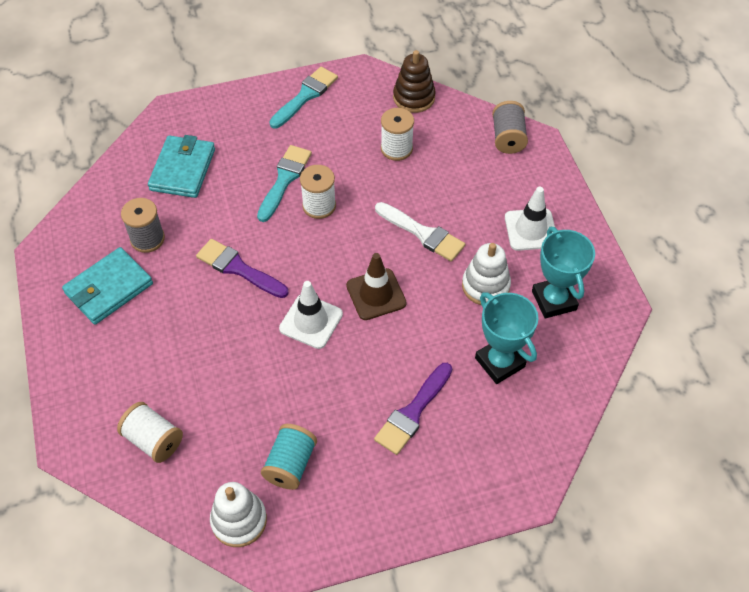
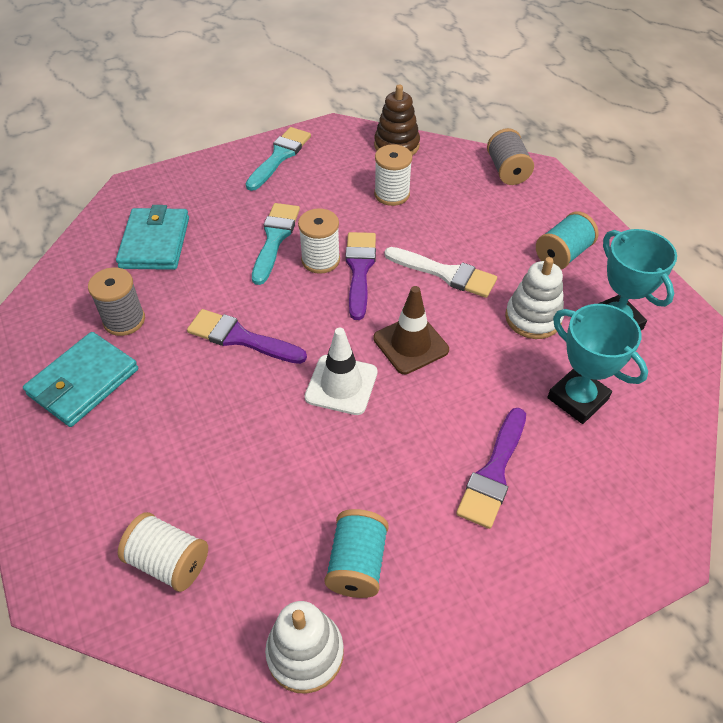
camera: 10 degrees left, 5 degrees down
(350, 220) = (359, 270): none -> purple brush
(531, 230) = (562, 254): white traffic cone -> turquoise spool

